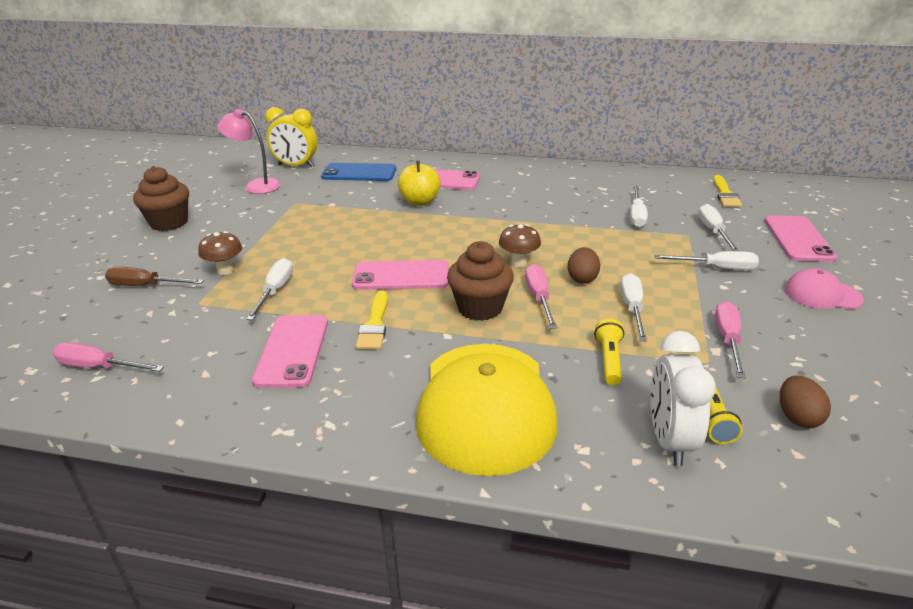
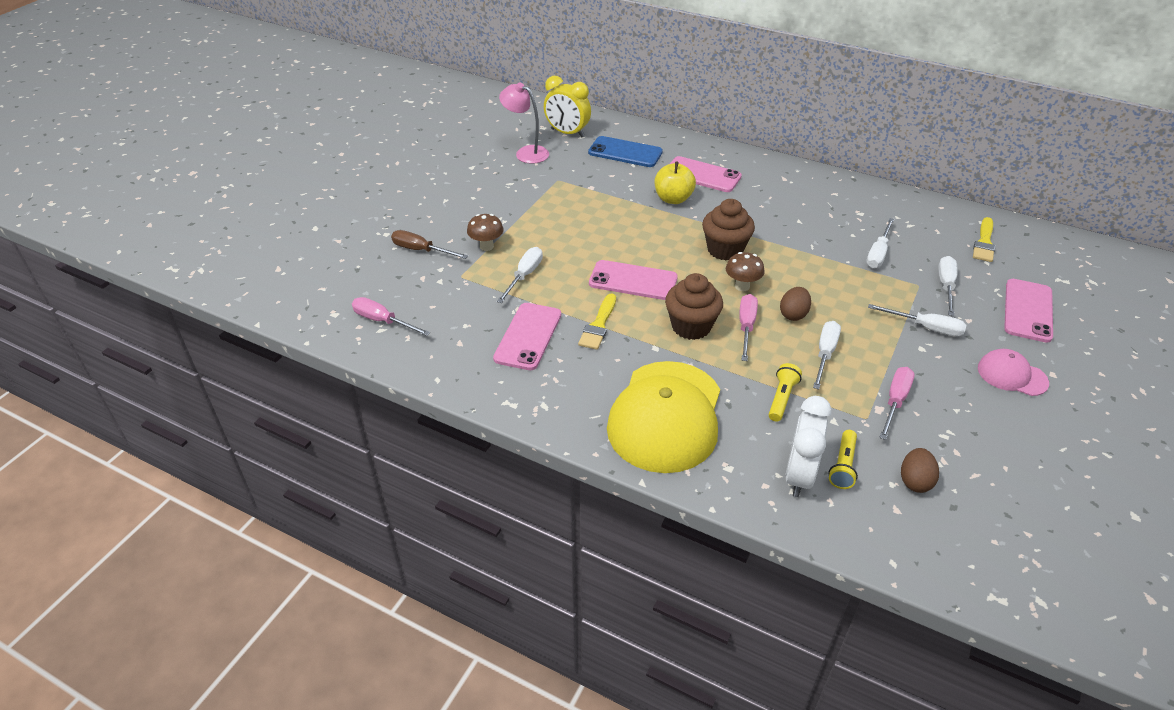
camera: 15 degrees right, 10 degrees up
(169, 223) = (445, 184): brown cupcake -> brown cupcake (725, 250)

